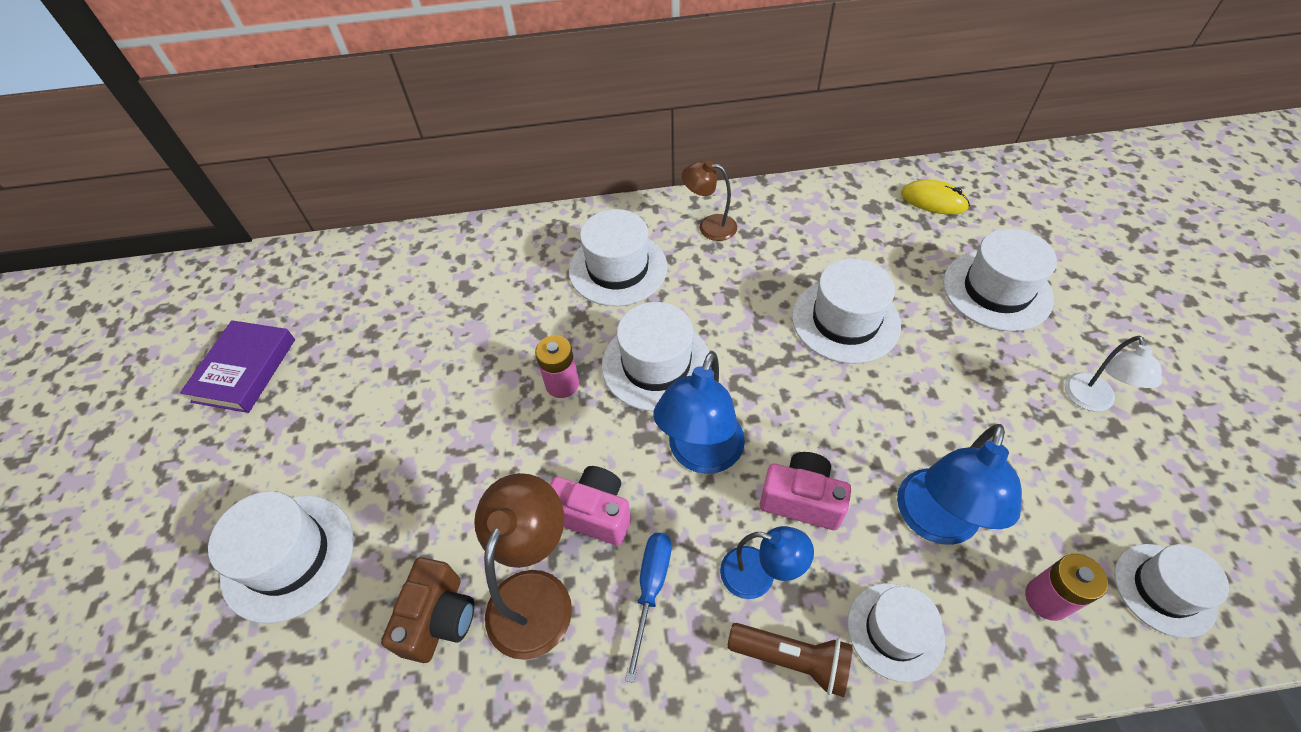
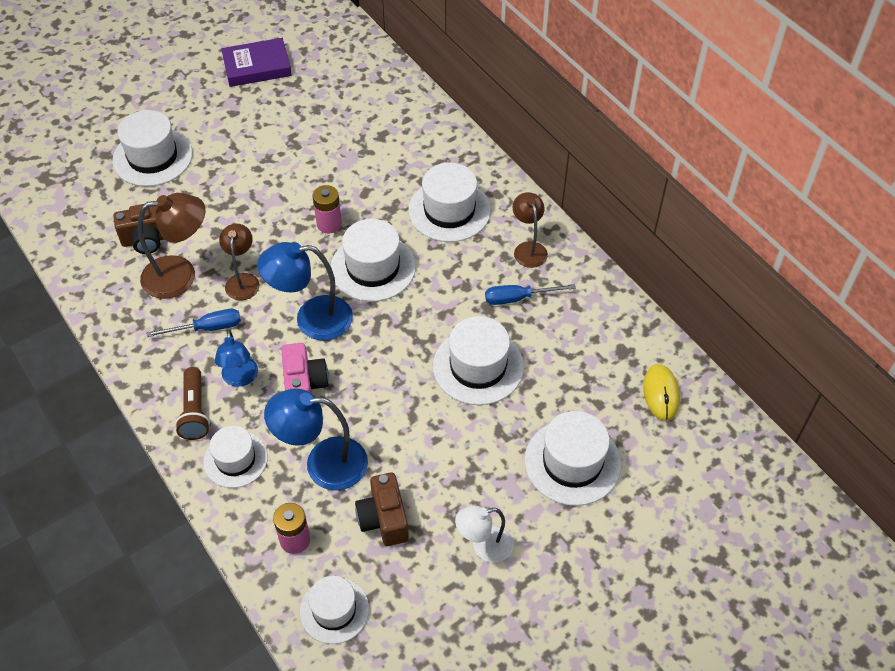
camera: 60 degrees right, 0 degrees up
(593, 513) = (243, 280): pink camera -> brown lamp
(769, 257) = (518, 298): none -> blue screwdriver
(1034, 484) = (384, 519): none -> brown camera

